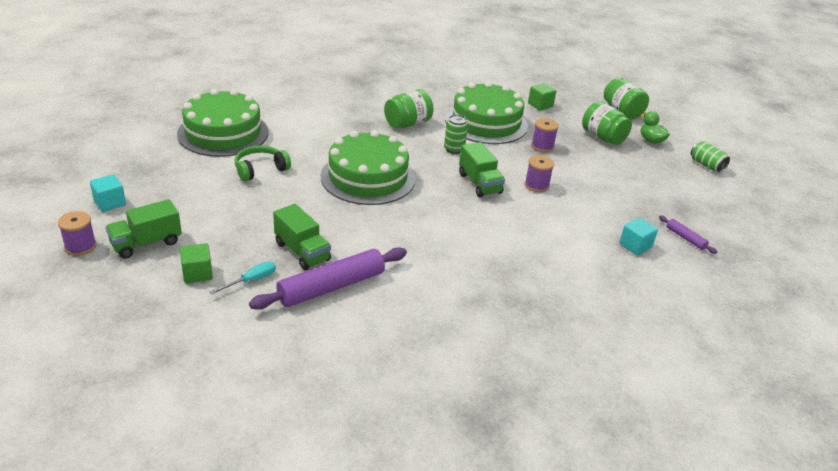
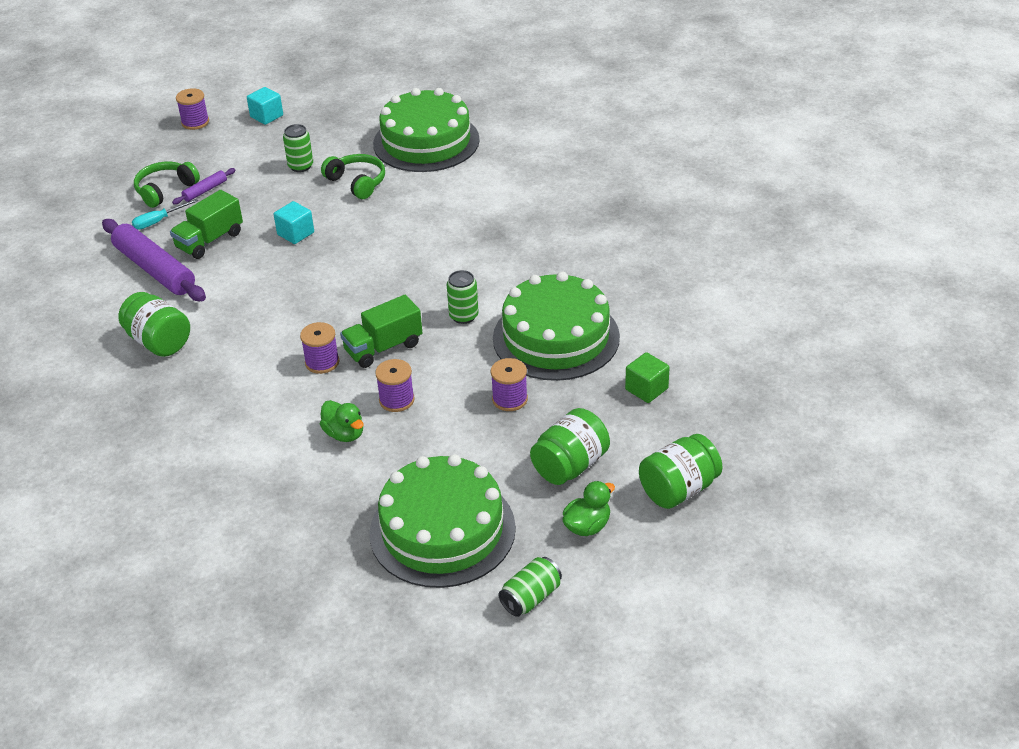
camera: 85 degrees right, 5 degrees up
(146, 243) = (206, 152): green truck -> none
(197, 273) = (165, 190): green cube -> green headphones
(214, 193) = (300, 166): none -> green can
(251, 280) = (158, 221): turquoise screwdriver -> turquoise screwdriver turned 105 degrees clockwise
(368, 177) = (366, 257): green cake -> green cake (442, 530)
(407, 123) = (516, 267): green jar -> green jar (159, 342)
(489, 210) = (322, 362): none -> purple spool
(569, 209) = (344, 434): none -> green duck
(635, 246) = (273, 501): turquoise cube -> turquoise cube (295, 233)
(685, 238) = (303, 556): purple rolling pin -> purple rolling pin (205, 190)

